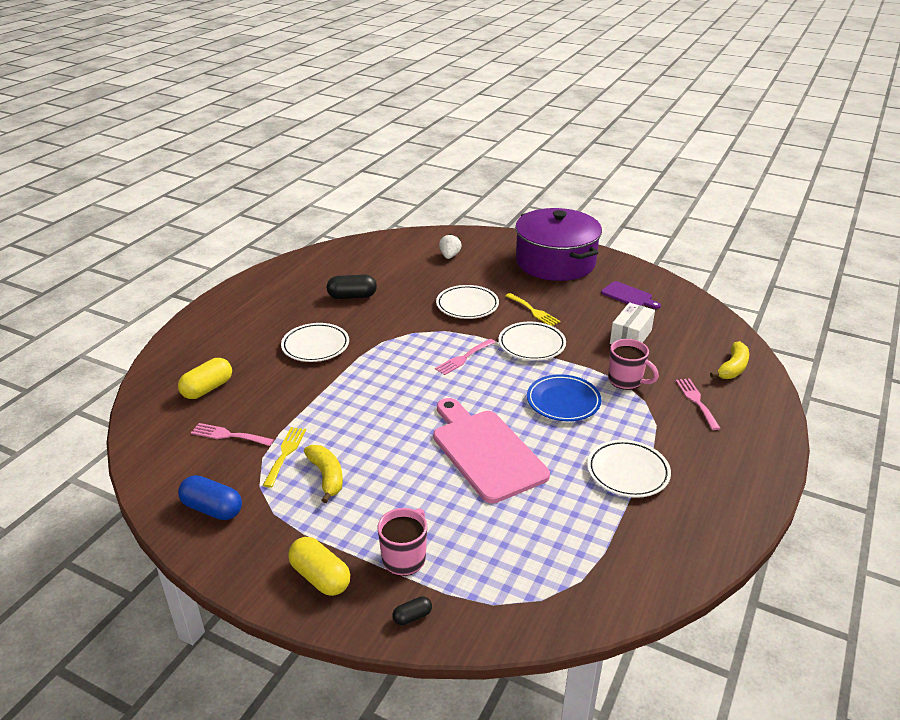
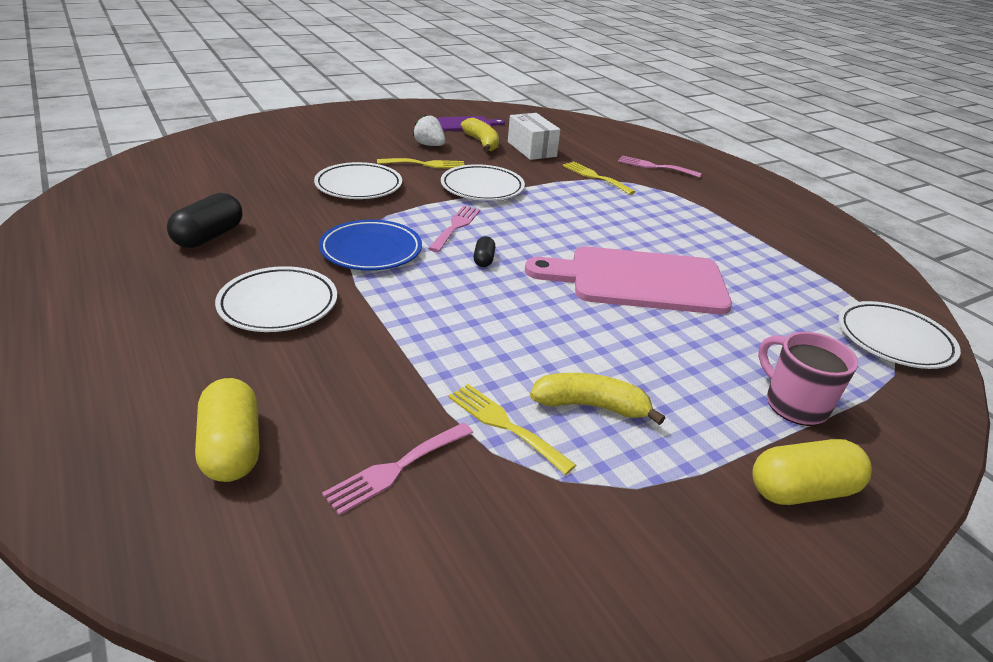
camera: 60 degrees left, 0 degrees up
(212, 509) = (577, 558): blue capsule -> none
(412, 617) = (901, 438): black capsule -> black capsule (484, 260)
(449, 256) = (242, 156): white strawberry -> white strawberry (429, 145)
(463, 358) = (456, 226): pink fork -> pink fork turned 150 degrees counterclockwise
(555, 262) = (358, 123): purple pot -> none
(563, 401) = (595, 212): blue plate -> blue plate (371, 250)
(626, 381) = (595, 177): pink mug -> yellow fork
(628, 472) = (729, 230): white plate -> white plate (894, 340)
(732, 368) = (624, 138): yellow banana -> yellow banana (482, 143)

